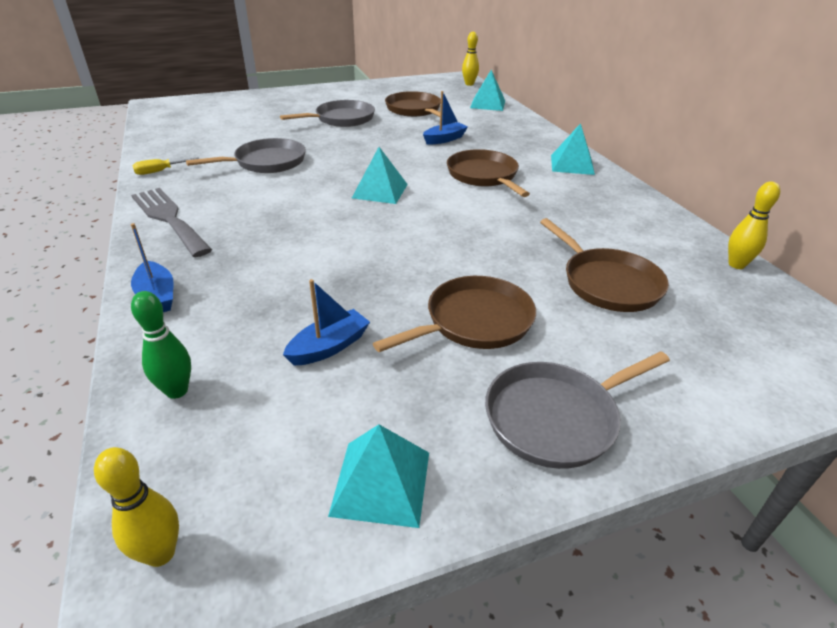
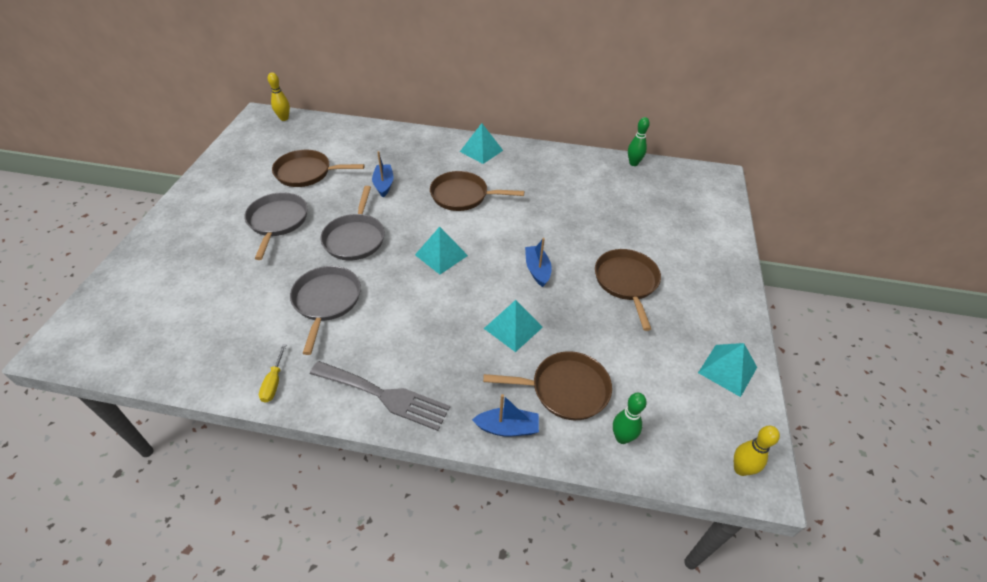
camera: 60 degrees left, 10 degrees up
(169, 218) = (384, 396): grey fork -> grey fork turned 150 degrees counterclockwise
(329, 347) = (616, 352): blue boat -> blue boat (537, 270)
(487, 104) = (339, 131): turquoise pyramid -> turquoise pyramid (513, 327)
(556, 417) = (712, 290): grey pan -> grey pan (355, 238)
(607, 283) = (622, 215): brown pan -> brown pan (565, 389)
(736, 265) = (633, 163): yellow bowling pin -> green bowling pin

